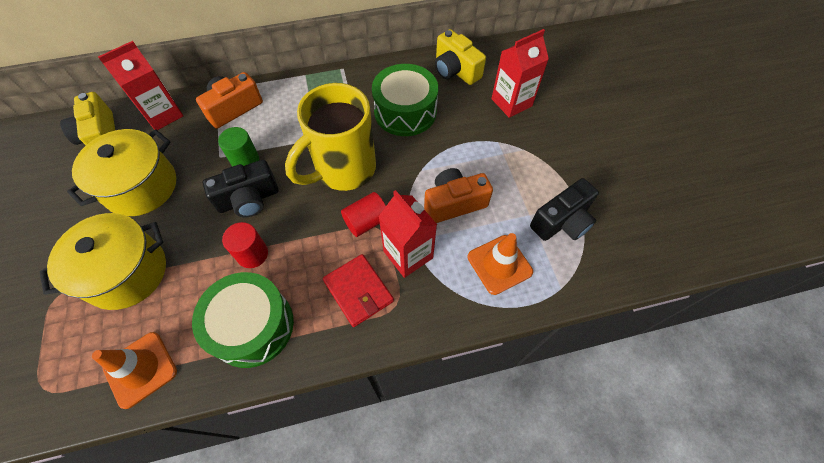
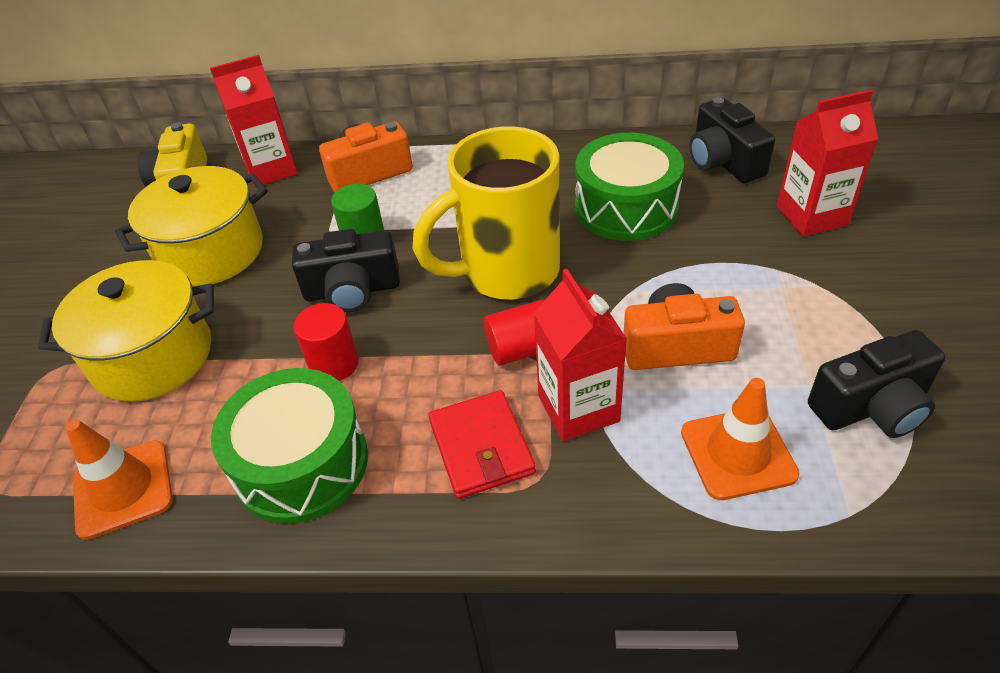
camera: 20 degrees right, 15 degrees down
(455, 70) = (723, 161): yellow camera -> black camera

